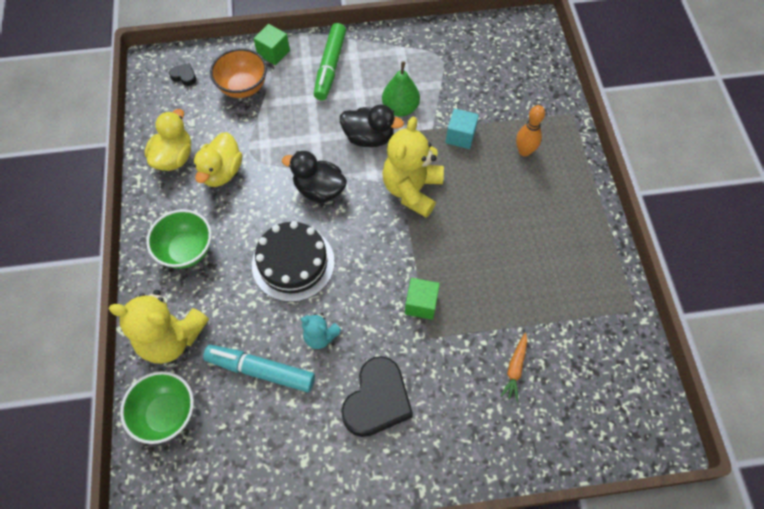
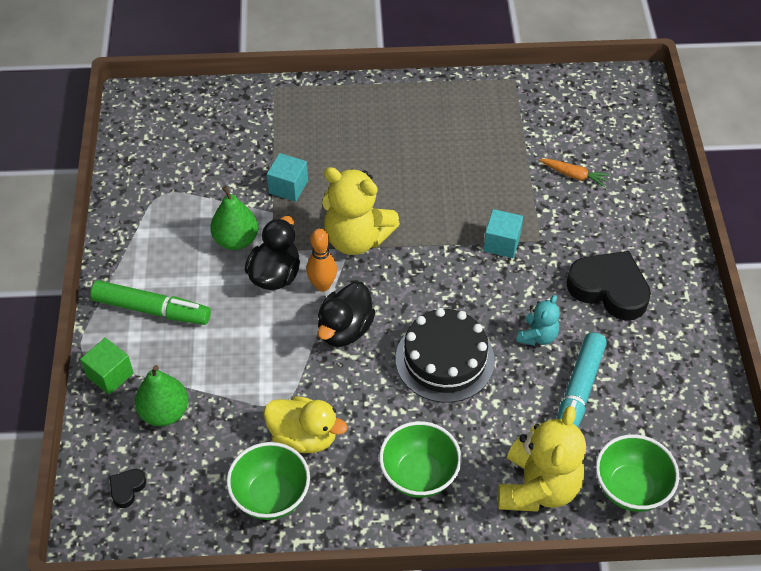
camera: 85 degrees left, 10 degrees down
(174, 157) = (271, 496): yellow duck -> green bowl
(243, 87) = (164, 412): orange bowl -> green pear
(421, 304) = (501, 243): green cube -> turquoise cube
(524, 151) = (318, 134): orange bowling pin -> orange bowling pin (322, 285)

